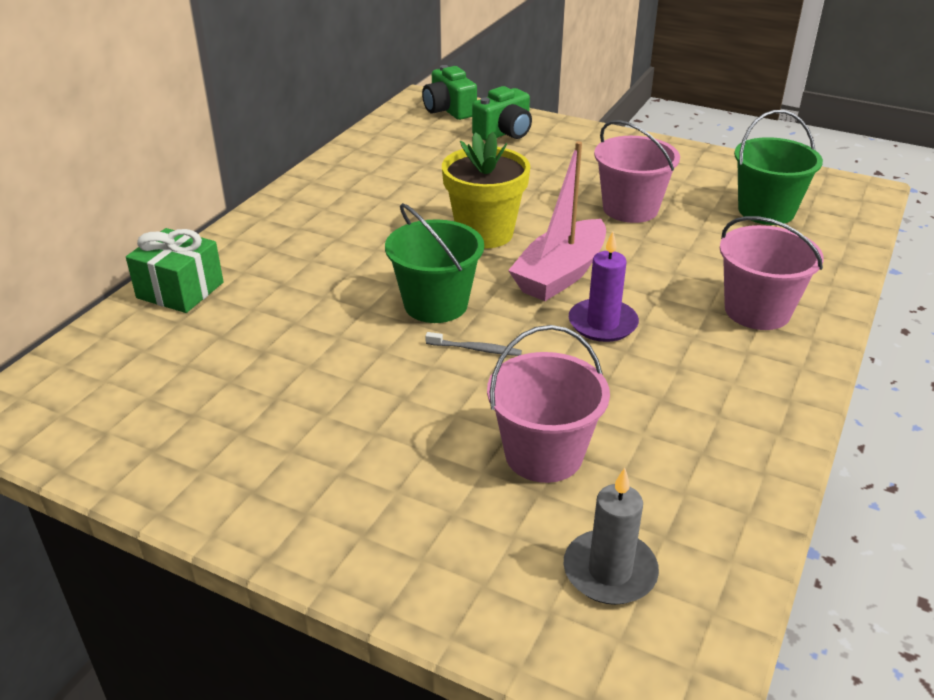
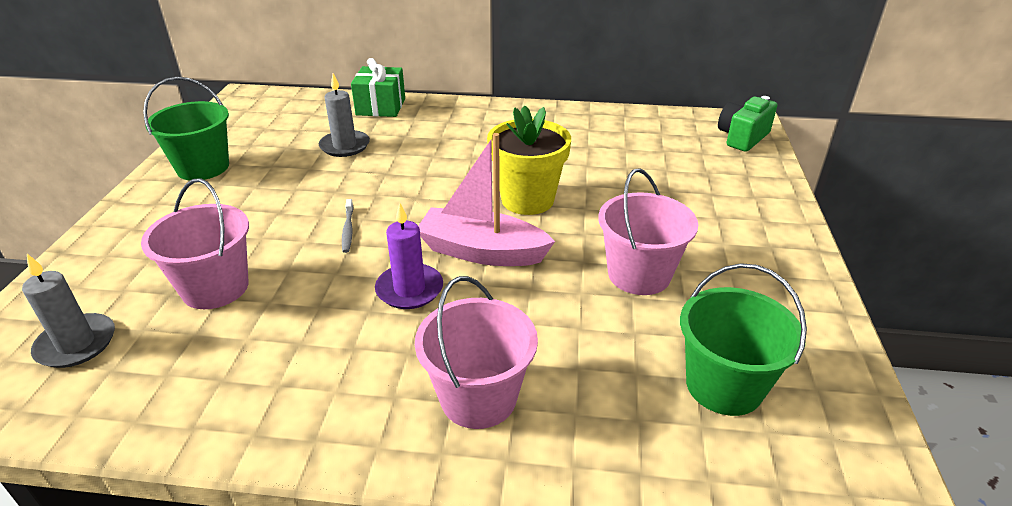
camera: 70 degrees right, 0 degrees up
(270, 331) = (345, 146): none -> grey candle
(436, 304) = (404, 199): green bucket -> green bucket (203, 167)
(504, 133) = (729, 173): green camera -> none

